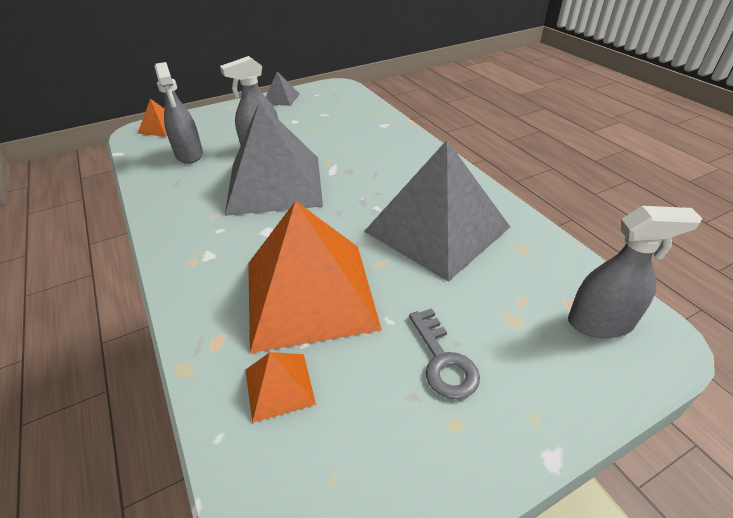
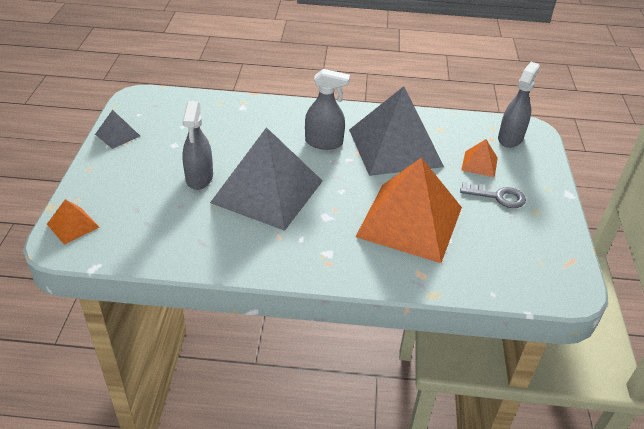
camera: 60 degrees left, 0 degrees up
(189, 154) = (159, 222): grey spray bottle -> grey spray bottle (324, 142)
(279, 386) = (474, 259): orange pyramid -> orange pyramid (479, 164)

